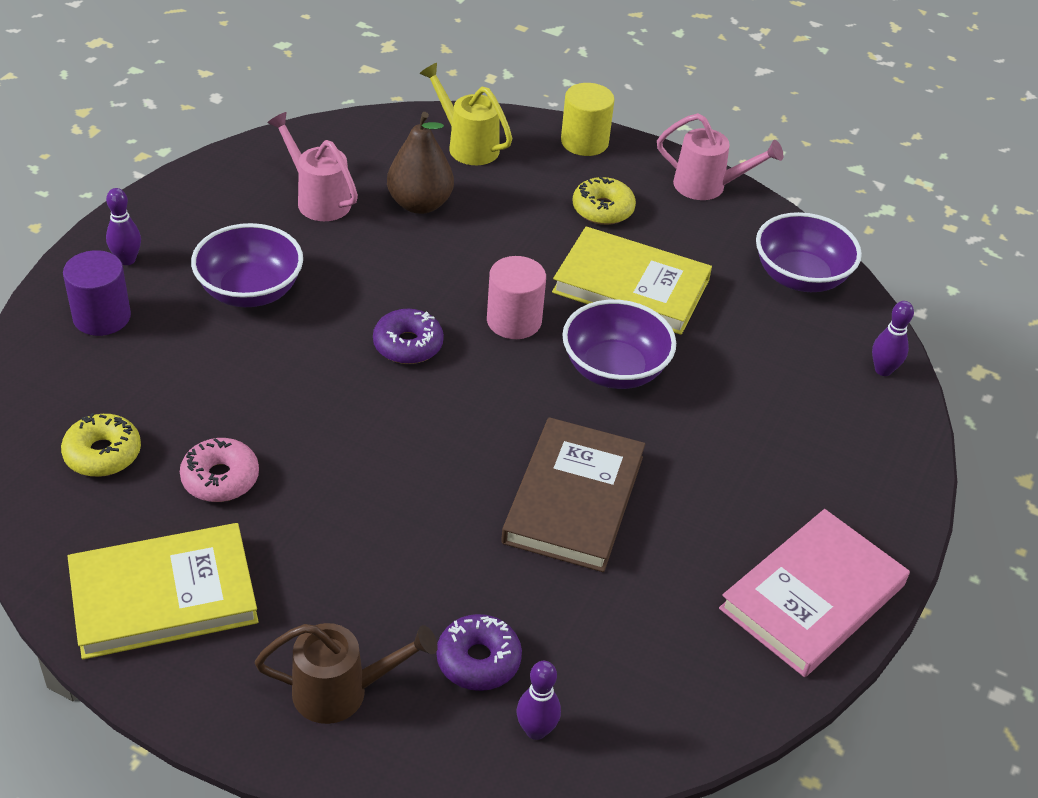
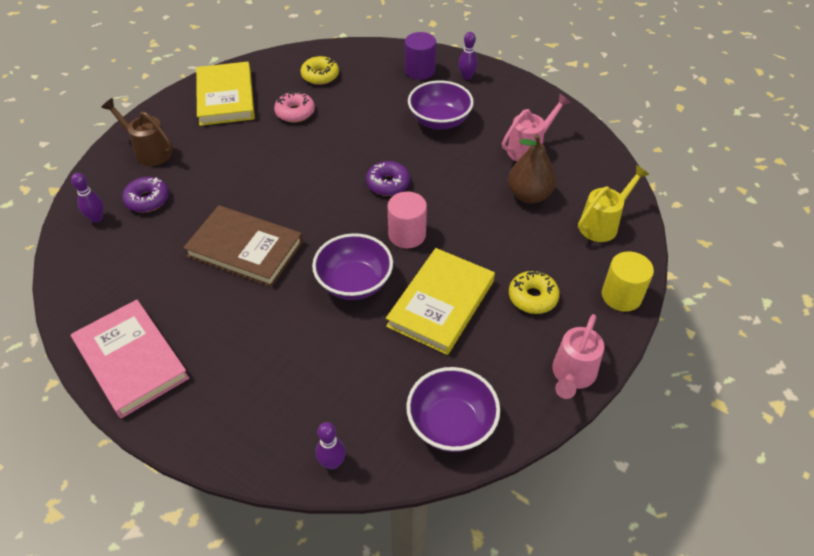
camera: 100 degrees right, 5 degrees up
(341, 692) = (149, 151): brown watering can -> brown watering can turned 120 degrees clockwise

